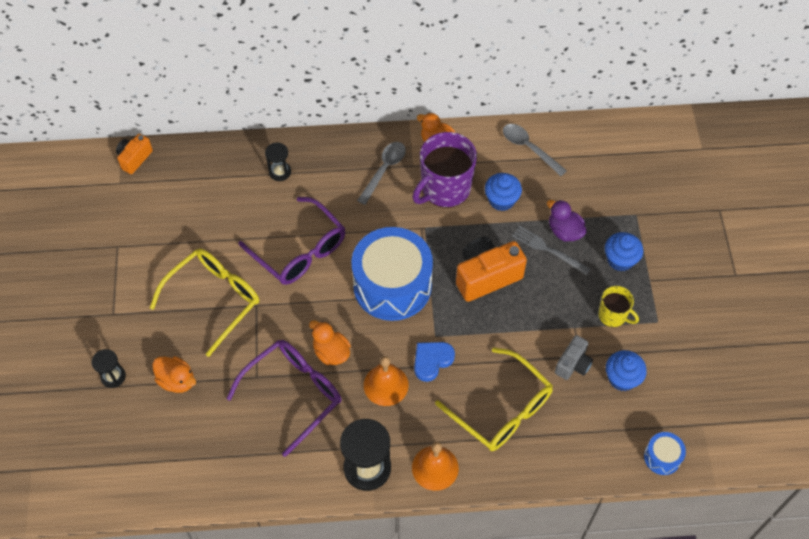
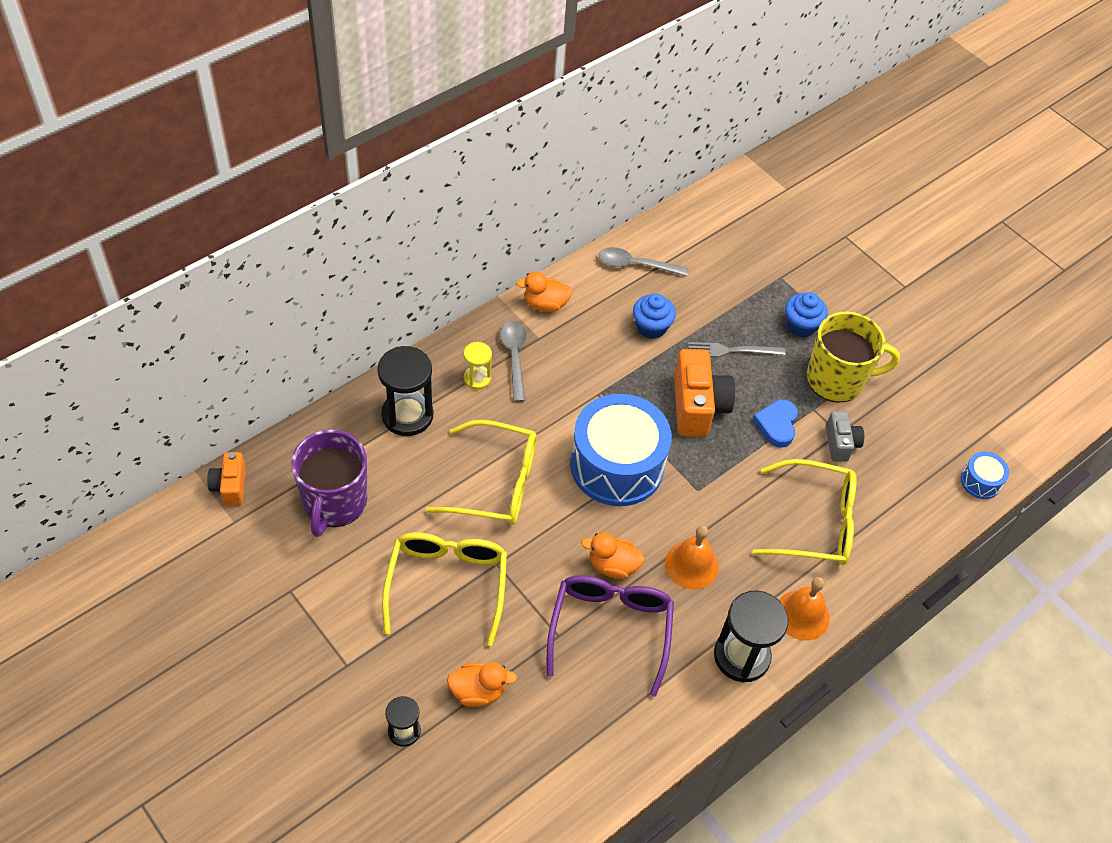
camera: 40 degrees left, 5 degrees down
(280, 172) = (407, 415): black hourglass -> black hourglass, size x1.83
(299, 250) = (494, 483): purple glasses -> yellow glasses
(346, 171) = (477, 378): none -> yellow hourglass
(432, 361) = (715, 516): blue heart -> blue heart (777, 425)
(445, 189) = (589, 344): purple mug -> purple mug (334, 502)
(486, 276) = (697, 406): orange camera -> orange camera turned 150 degrees clockwise
(564, 231) = (732, 326): purple duck -> none
(613, 315) = (837, 379): yellow mug -> yellow mug, size x1.85
(622, 378) = (891, 431): blue cupcake -> none

